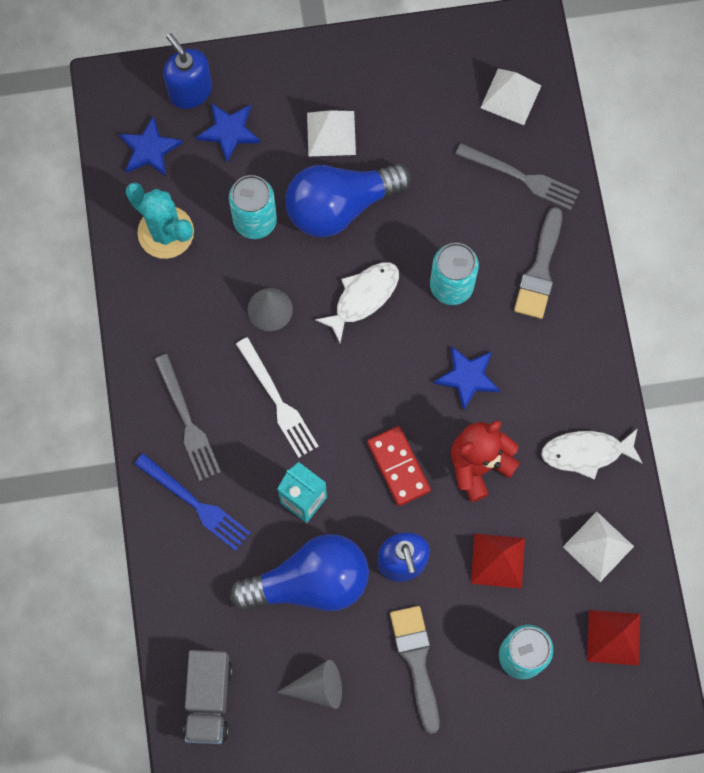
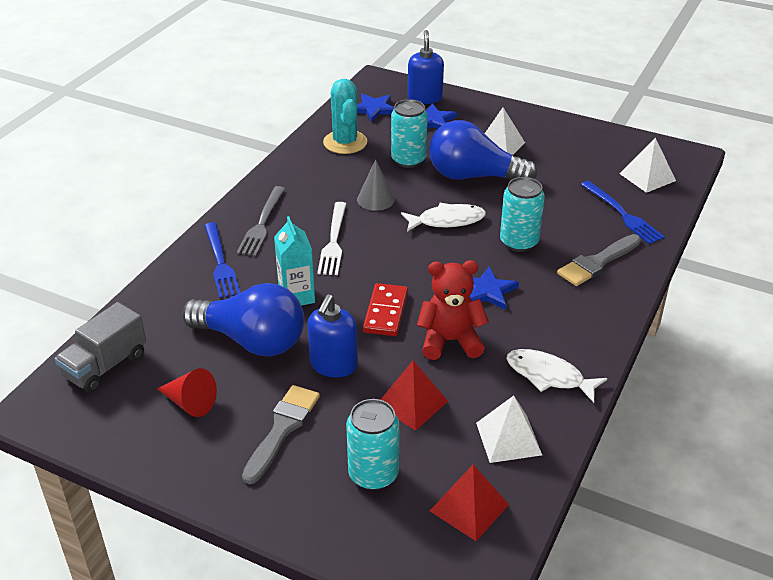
camera: 35 degrees right, 35 degrees down
(318, 687) = (190, 403): grey cone -> red cone
(521, 177) = (622, 214): grey fork -> blue fork

